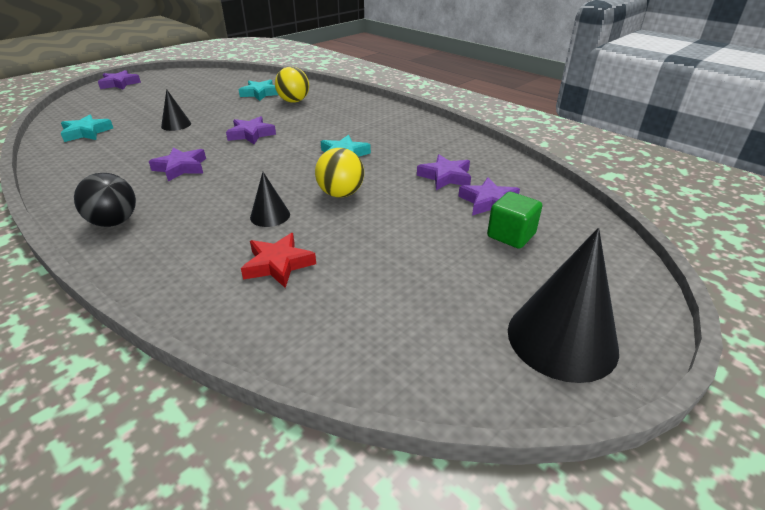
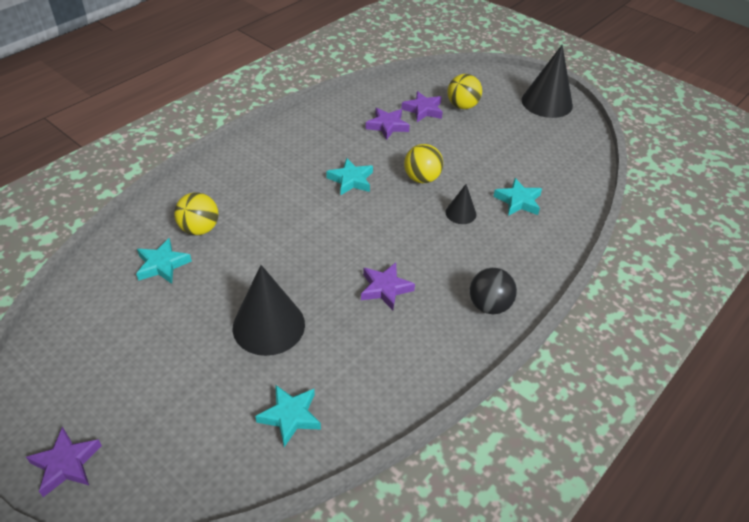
camera: 95 degrees left, 10 degrees up
(176, 125) = (268, 325): black cone -> black cone, size x1.97
(251, 134) = (301, 250): purple star -> none
(278, 264) = (518, 201): red star -> turquoise star
(511, 235) = (462, 106): green cube -> yellow ball

